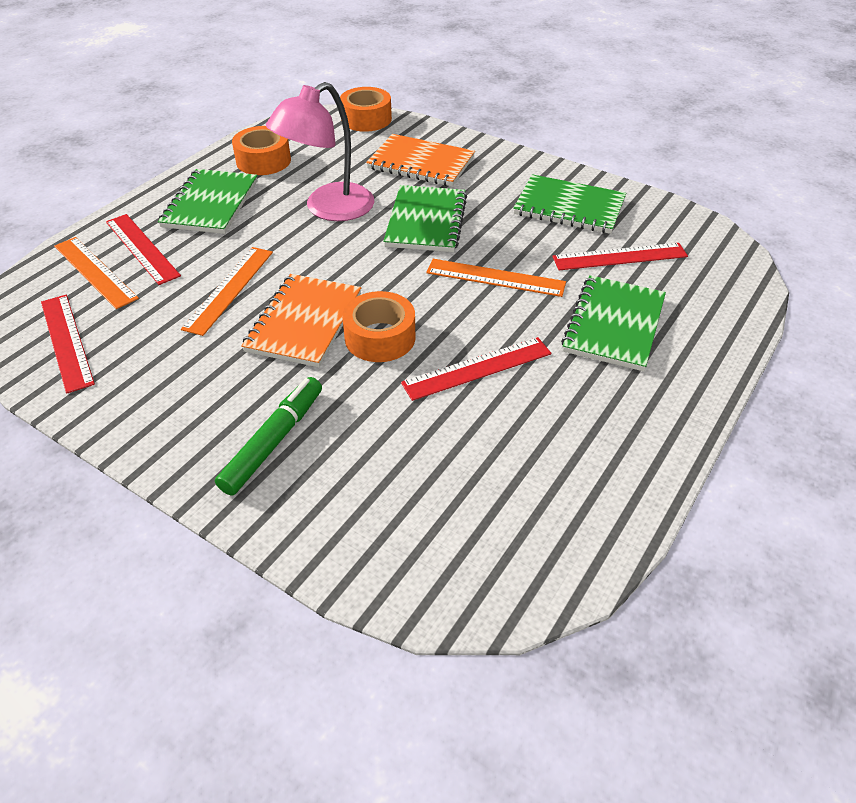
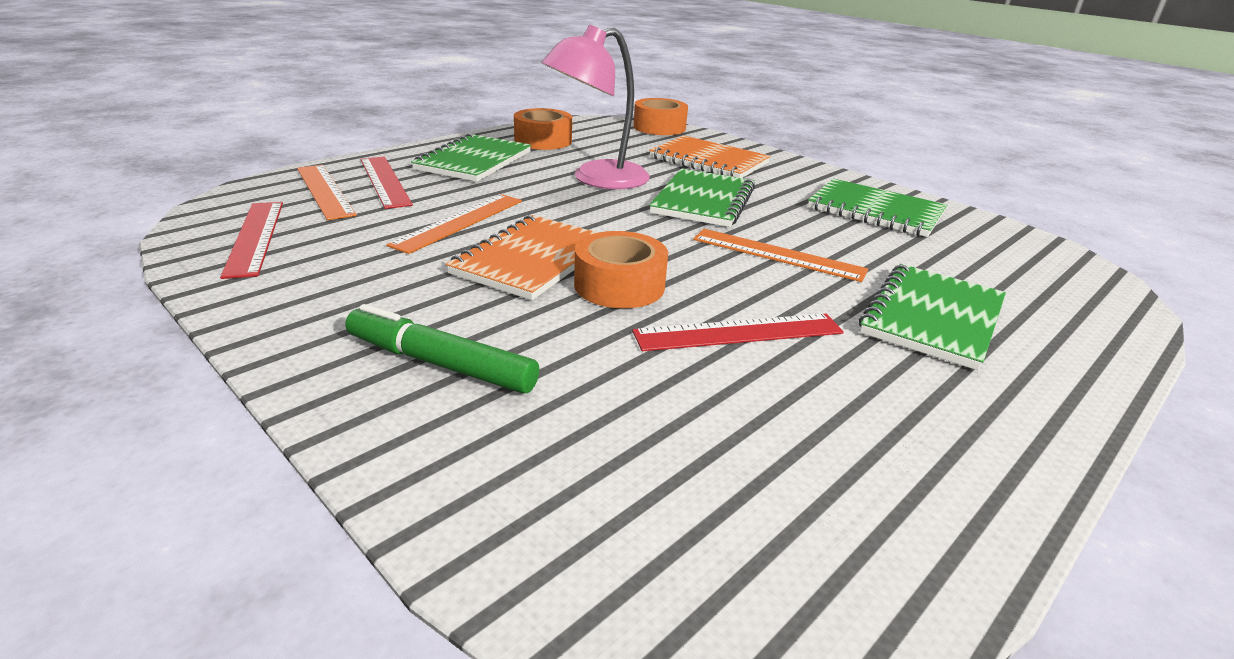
camera: 10 degrees right, 15 degrees down
(273, 441) = (440, 363): green marker -> green marker turned 105 degrees counterclockwise
(619, 256) = (939, 258): red ruler -> none

